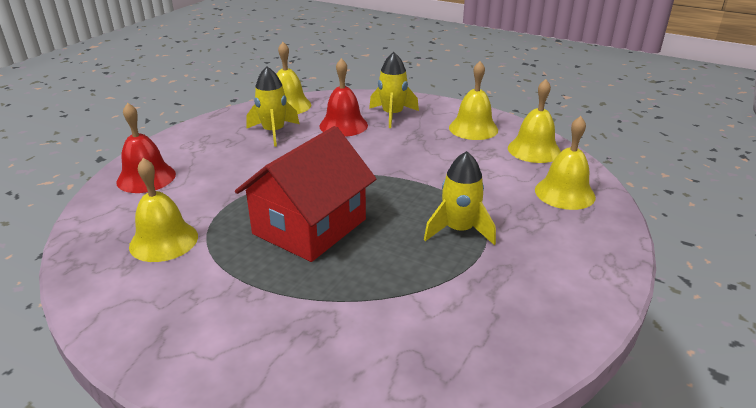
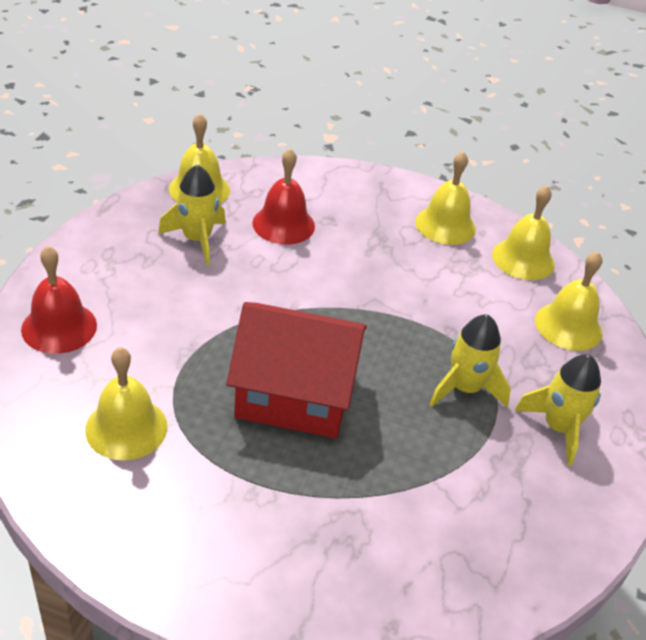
camera: 15 degrees left, 10 degrees up
(310, 226) = (294, 394): red house -> red house turned 75 degrees clockwise
(392, 115) = (340, 204): yellow rocket -> yellow rocket (558, 428)

